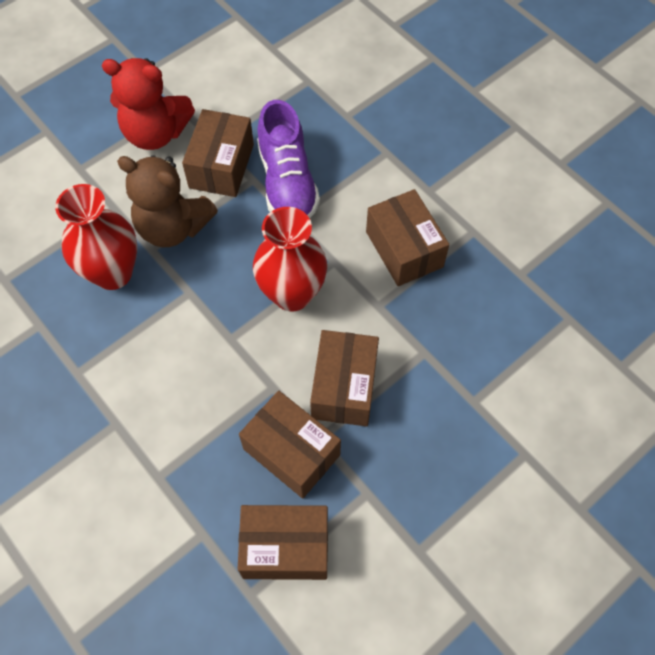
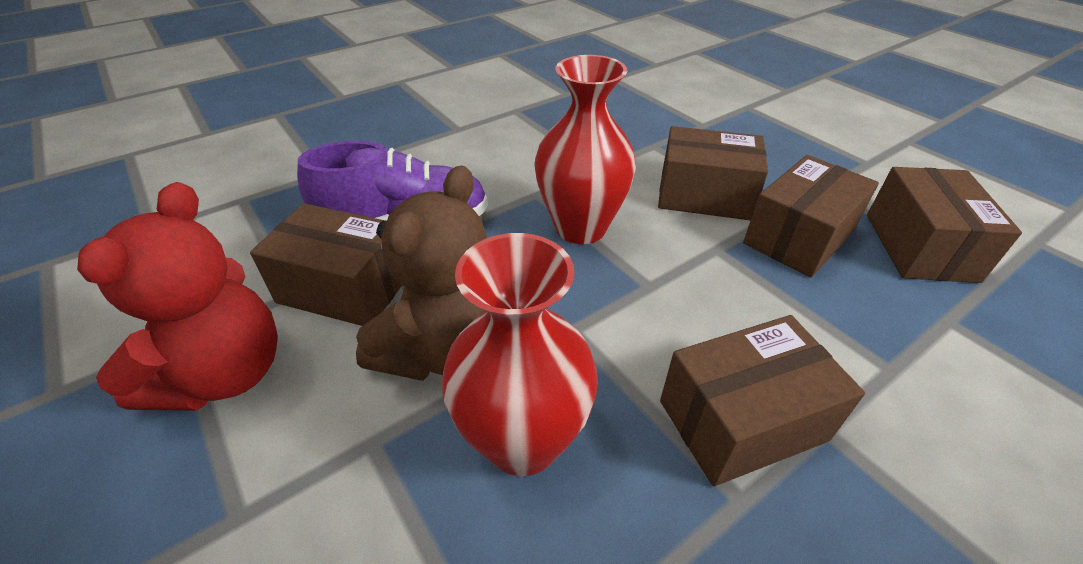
camera: 85 degrees left, 20 degrees down
(404, 249) = (528, 148): brown box -> brown box (742, 420)

